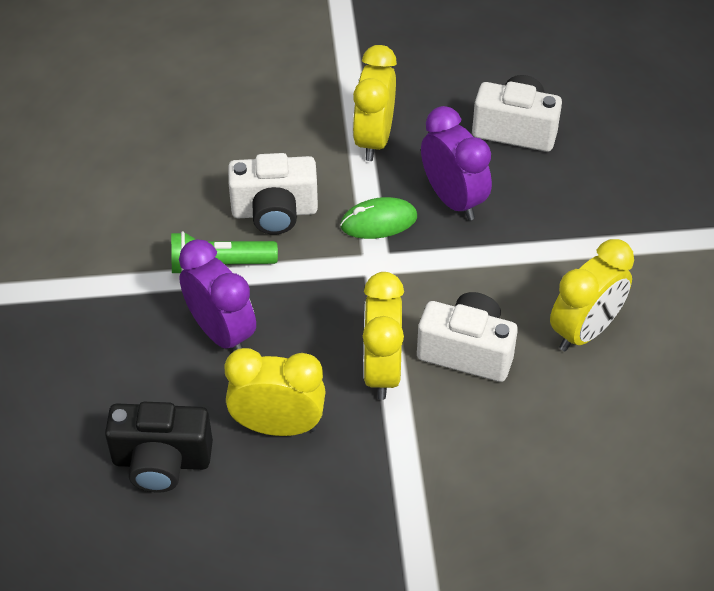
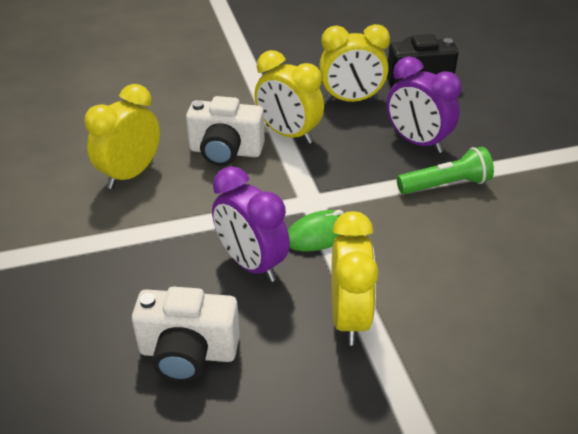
camera: 170 degrees right, 10 degrees down
(274, 212) = (420, 231): white camera -> none
(381, 370) = (288, 134): yellow clock -> yellow clock turned 135 degrees clockwise

